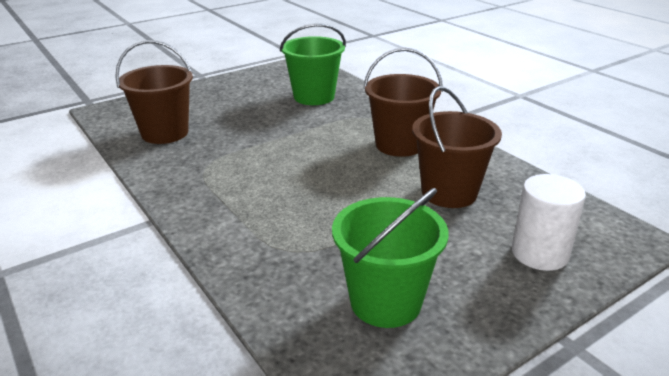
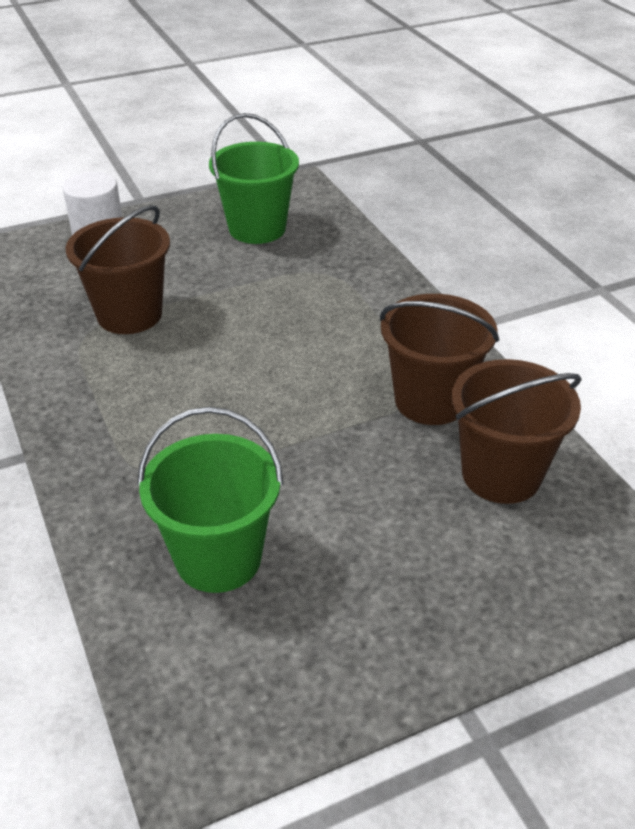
camera: 170 degrees left, 10 degrees up
(399, 145) = (136, 398): brown bucket -> brown bucket (430, 401)

